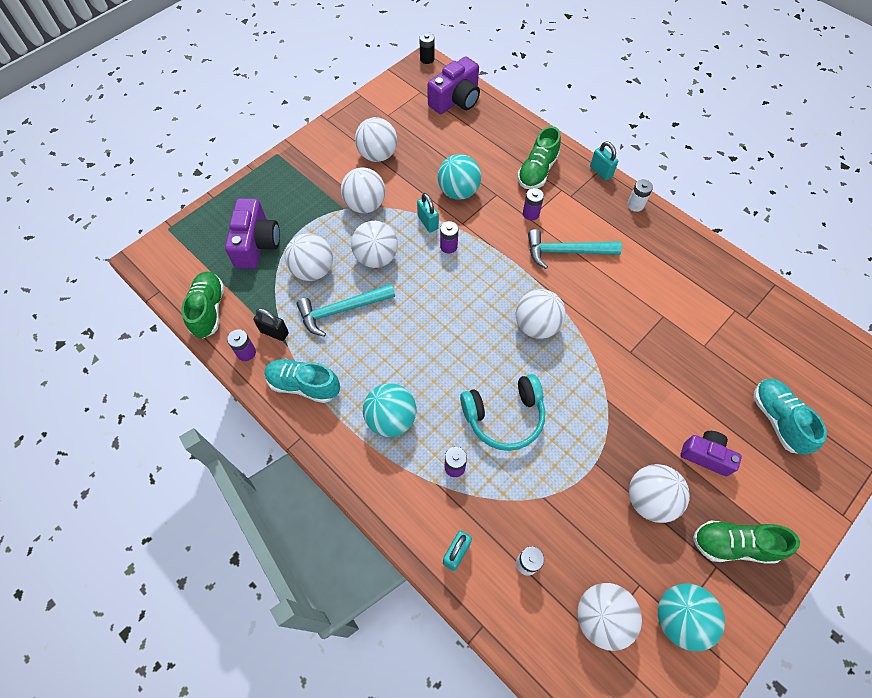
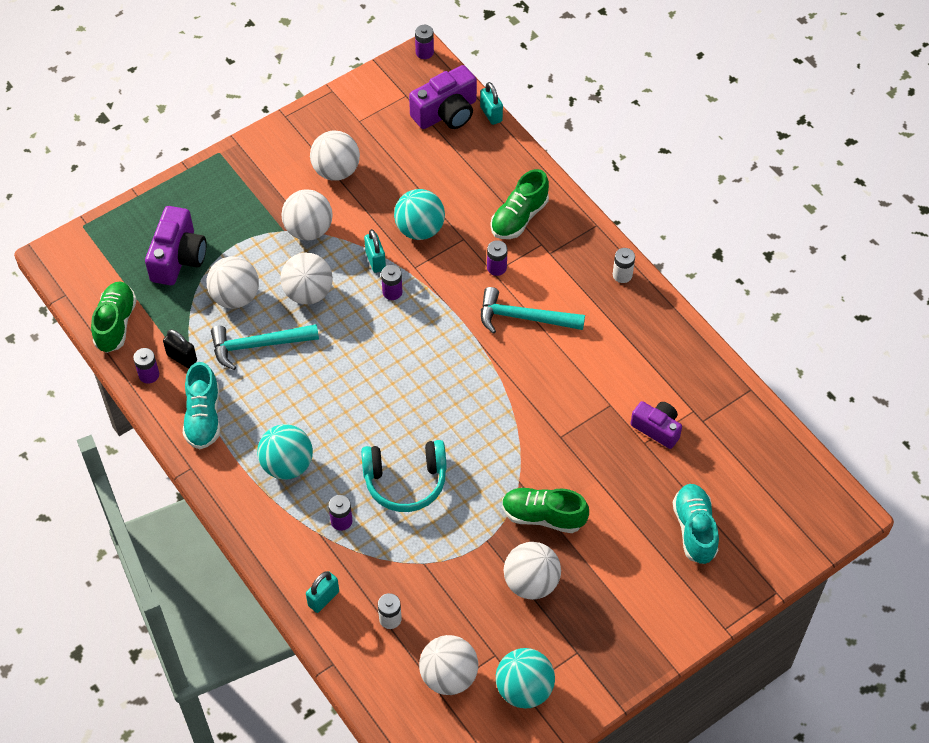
camera: 10 degrees right, 5 degrees down
(304, 385) = (203, 417): turquoise shoe -> turquoise shoe turned 120 degrees counterclockwise
(427, 59) = (424, 52): black battery -> purple battery
(536, 325) = (466, 394): white ball -> none
(601, 172) = (594, 229): turquoise padlock -> turquoise padlock (491, 114)
(706, 456) = (604, 551): purple camera -> purple camera (657, 428)
(733, 545) = (602, 636): green shoe -> green shoe (543, 516)

